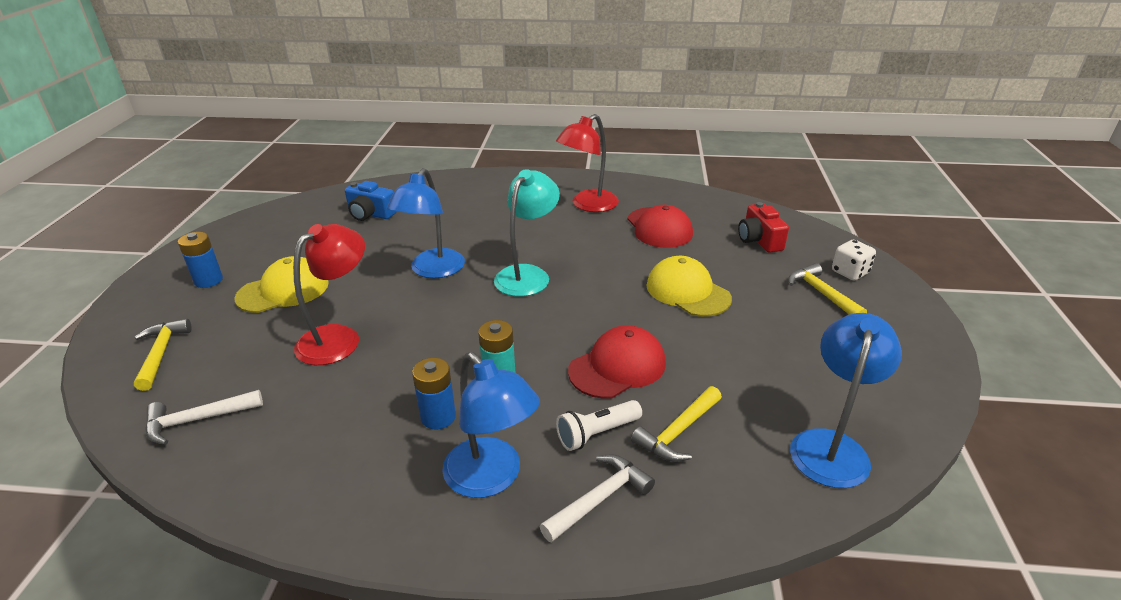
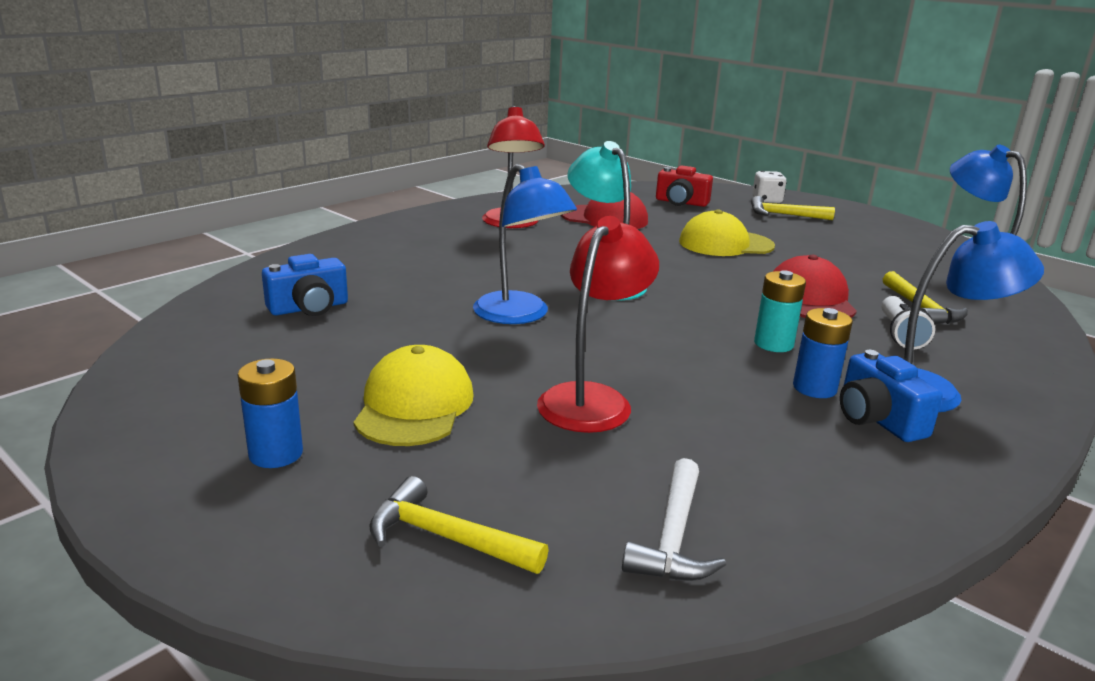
camera: 55 degrees left, 10 degrees down
(338, 338) = (592, 399): red lamp -> red lamp turned 45 degrees clockwise
(412, 460) = (877, 419): none -> blue camera
(599, 499) = (988, 359): white hammer -> none

